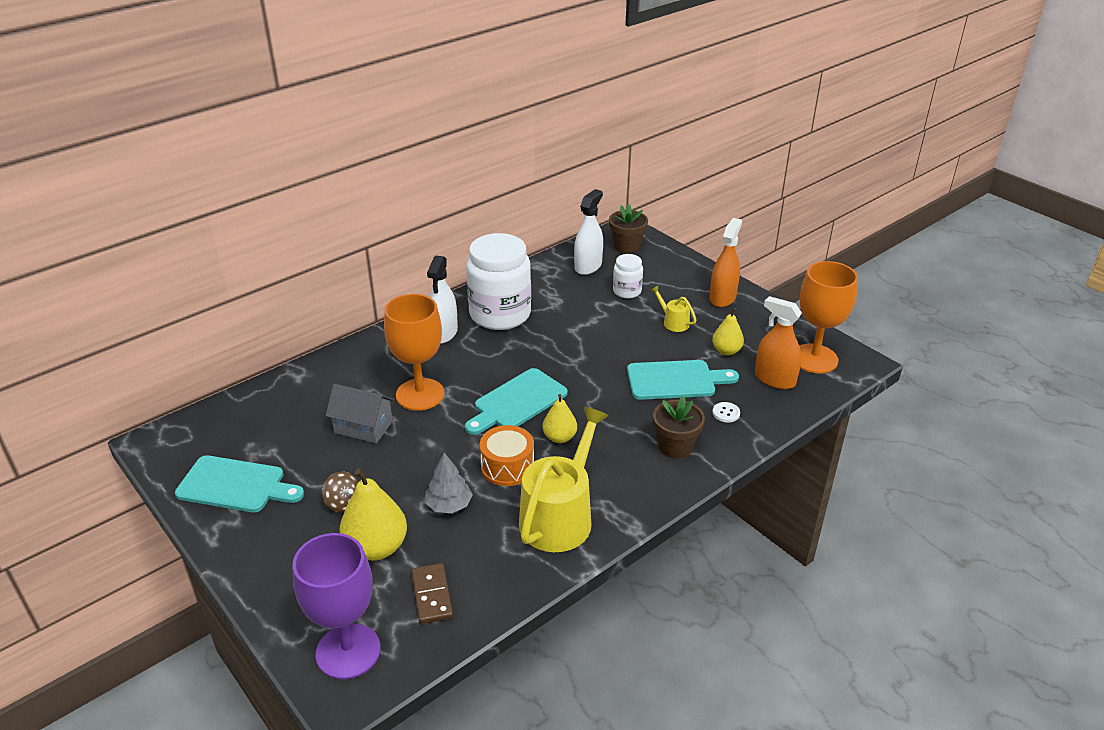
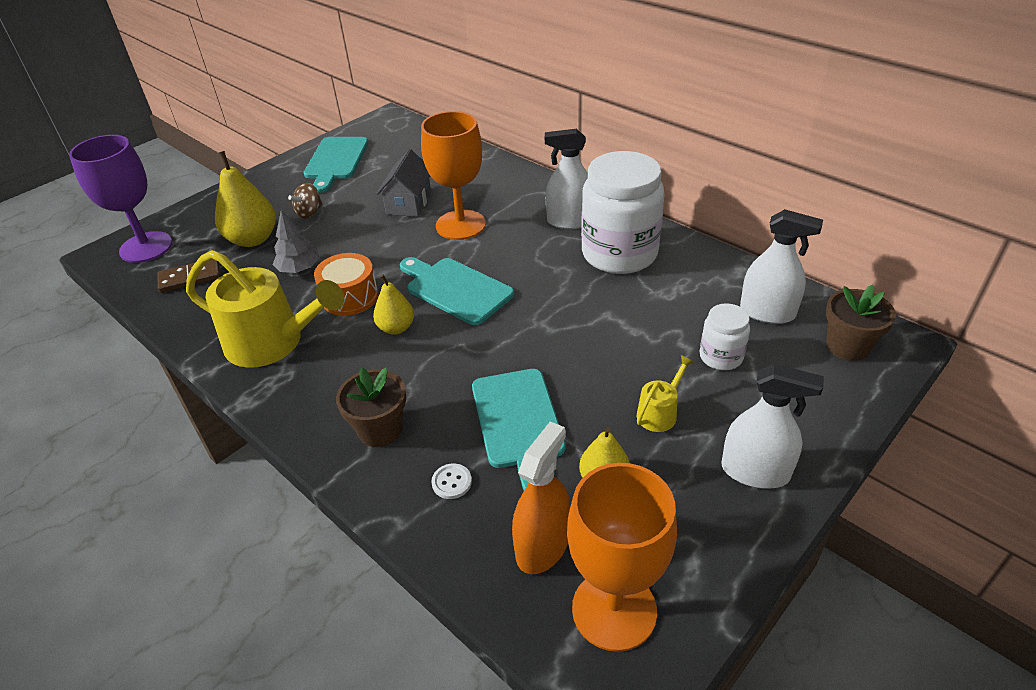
camera: 85 degrees right, 5 degrees up
(722, 298) = (755, 471): orange spray bottle -> white spray bottle

